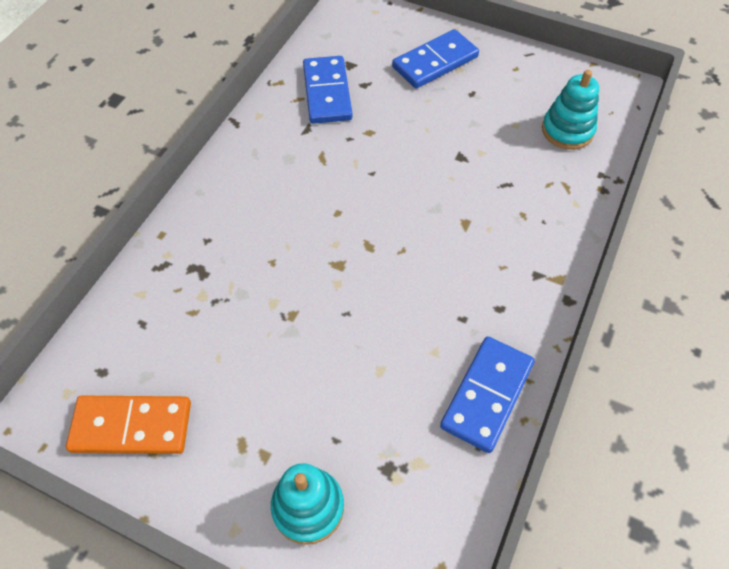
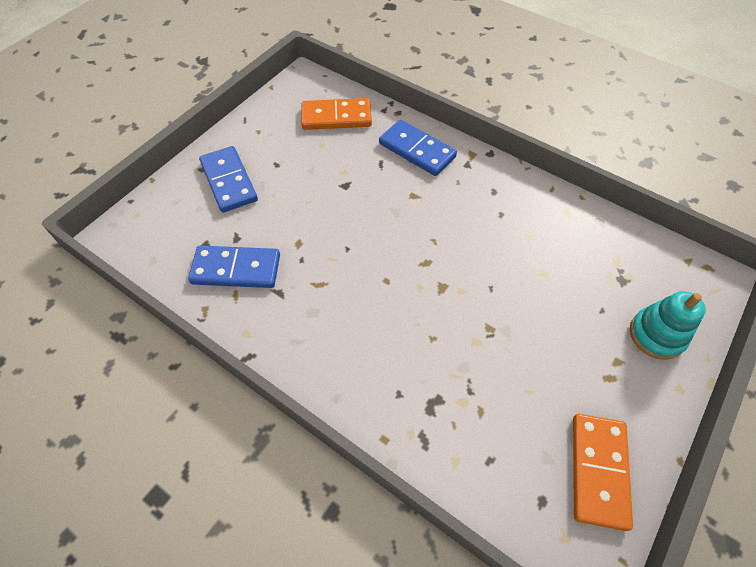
camera: 80 degrees left, 0 degrees up
(486, 395) = (564, 213): blue domino -> blue domino (417, 150)
(567, 130) = (336, 117): turquoise stacking toy -> orange domino

